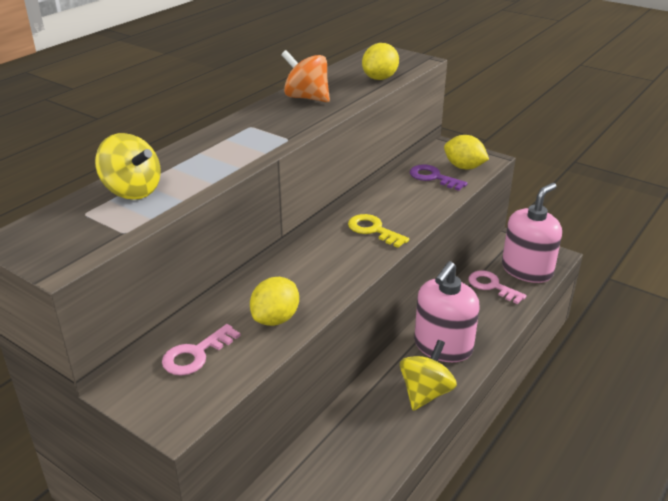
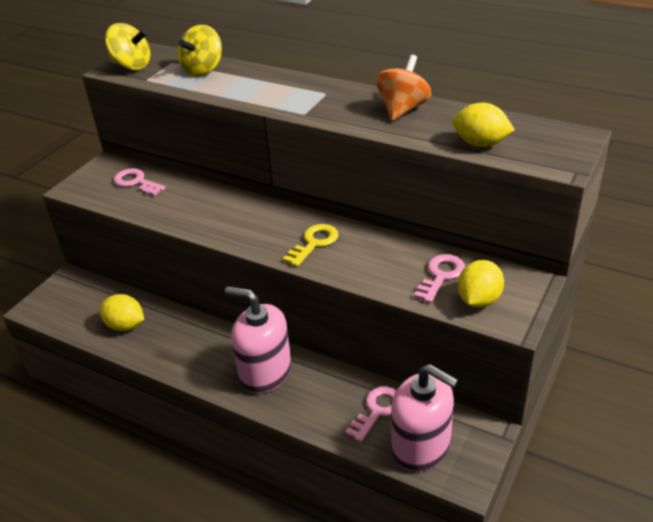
camera: 85 degrees right, 5 degrees up
(275, 319) = (175, 208): yellow lemon -> yellow lemon (125, 325)
(425, 393) = (199, 363): yellow spinning top -> yellow spinning top (132, 66)
(433, 177) = (441, 276): purple key -> pink key

